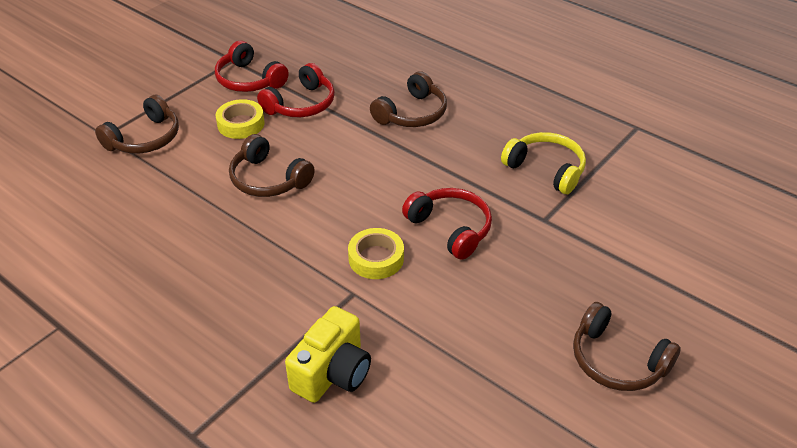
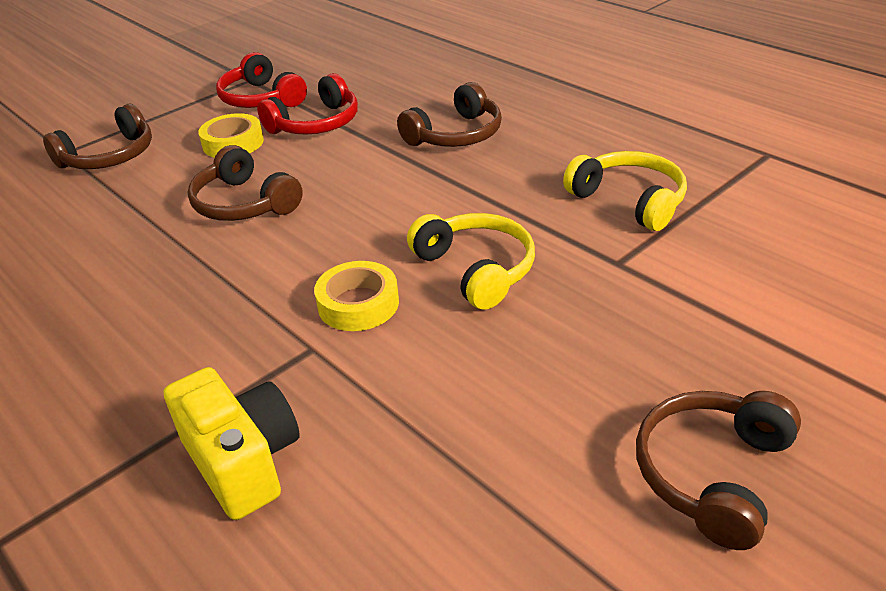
camera: 10 degrees right, 5 degrees down
(332, 373) = (243, 462): yellow camera -> yellow camera turned 75 degrees counterclockwise
(451, 228) = (476, 269): red headphones -> yellow headphones
(617, 361) = (712, 474): brown headphones -> brown headphones turned 75 degrees clockwise

